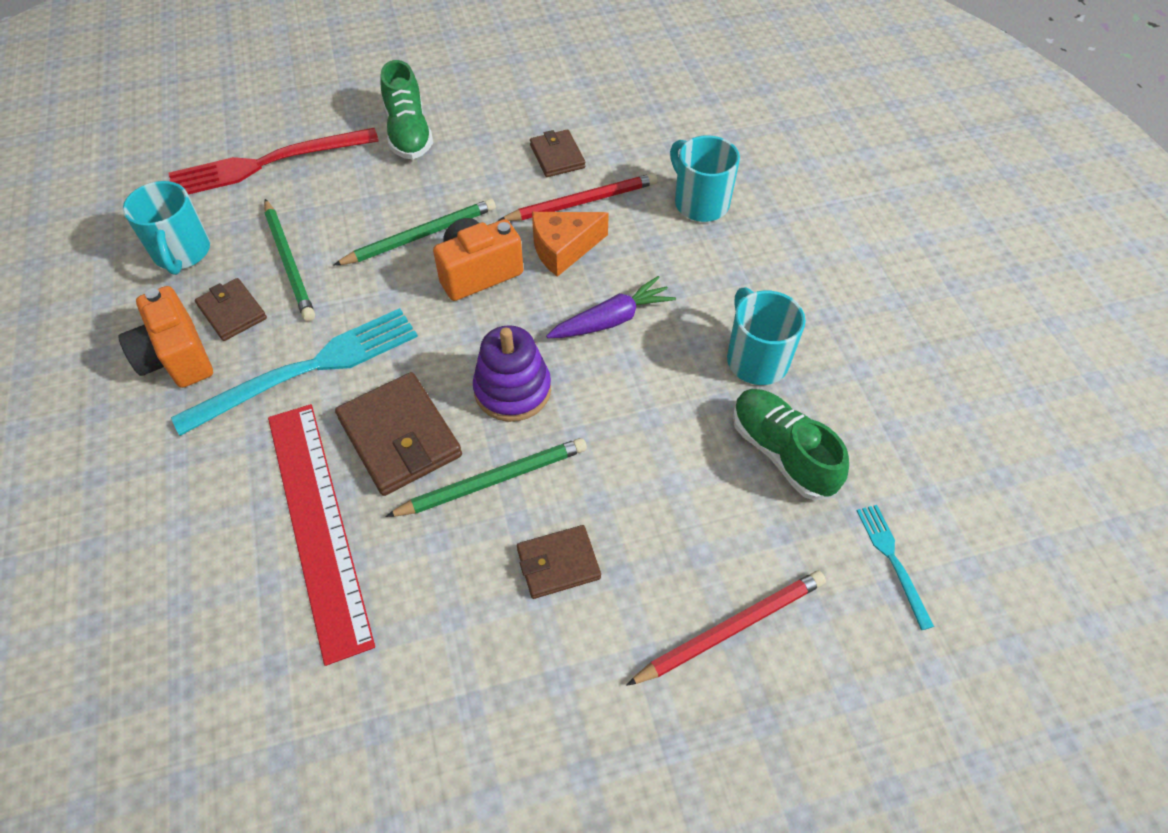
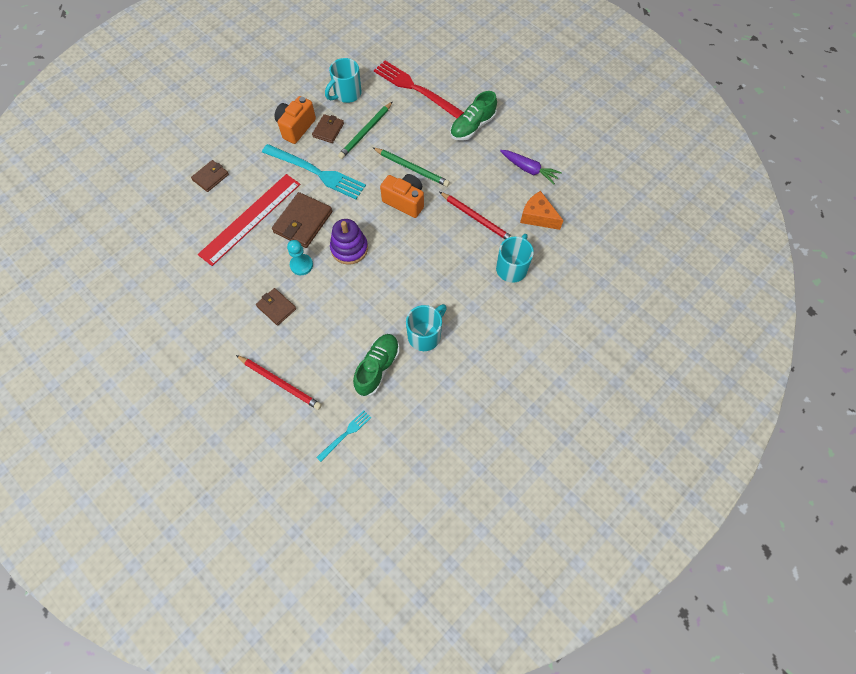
camera: 60 degrees right, 10 degrees up
(493, 480) = (301, 265): green pencil -> turquoise pawn
(557, 156) = (500, 193): brown wallet -> brown wallet (211, 177)
(563, 249) = (441, 226): orange cheese -> orange cheese (537, 216)
(612, 320) = (411, 266): purple carrot -> purple carrot (529, 169)

